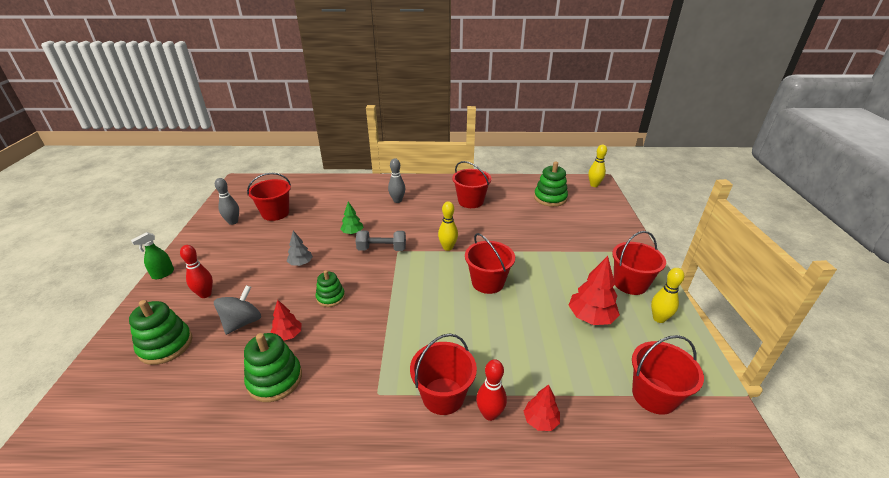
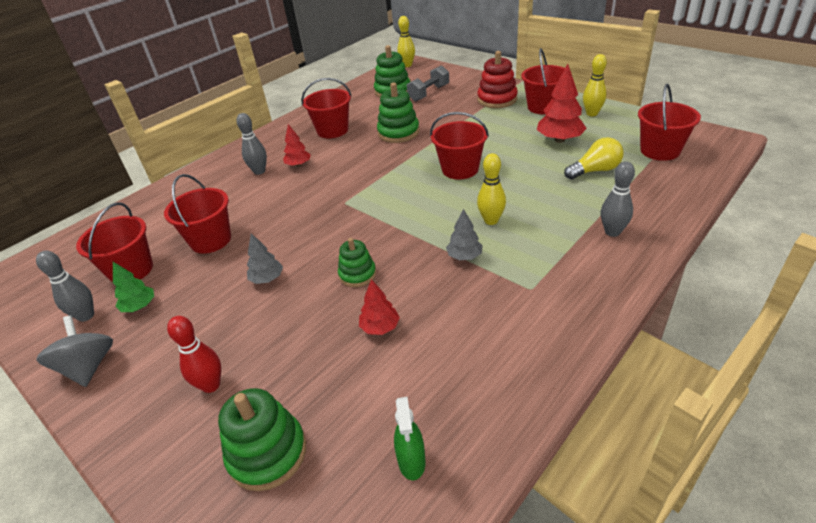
camera: 45 degrees left, 5 degrees up
(163, 274) = (99, 424): green spray bottle -> green spray bottle (411, 461)
(242, 322) = (312, 362): grey spinning top -> grey spinning top (88, 367)
(275, 379) = (439, 359): green stacking toy -> green stacking toy (398, 132)
(352, 232) = (268, 221): green tree -> green tree (140, 306)
(382, 249) = (326, 211): grey dumbbell -> grey dumbbell (429, 93)
(386, 338) = (464, 256): none -> grey tree
(443, 396) = (570, 249): red bucket -> red bucket (211, 240)
(448, 247) = (382, 171): yellow bowling pin -> yellow bowling pin (491, 220)
(490, 414) = (612, 232): red bowling pin -> grey bowling pin
(540, 420) = (640, 209): red tree -> red tree (298, 165)
(568, 362) = (595, 171): none -> yellow light bulb
(606, 252) = (497, 99): none -> red stacking toy

